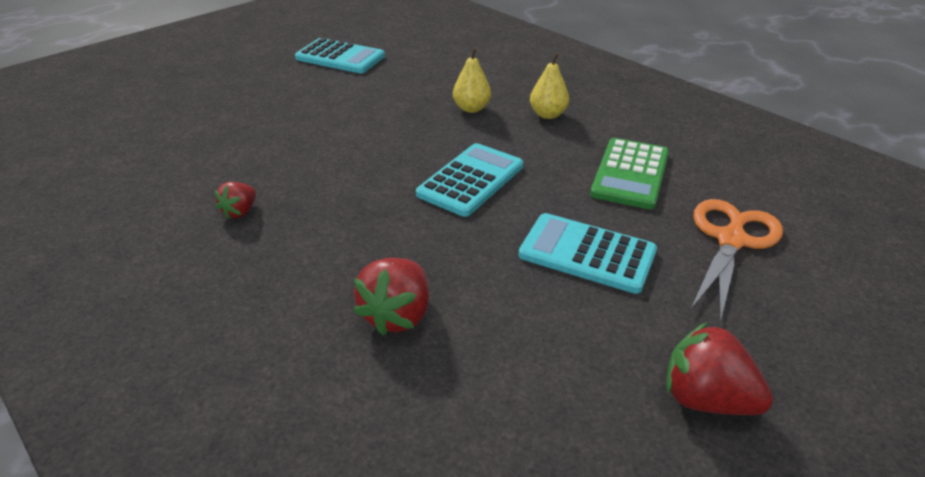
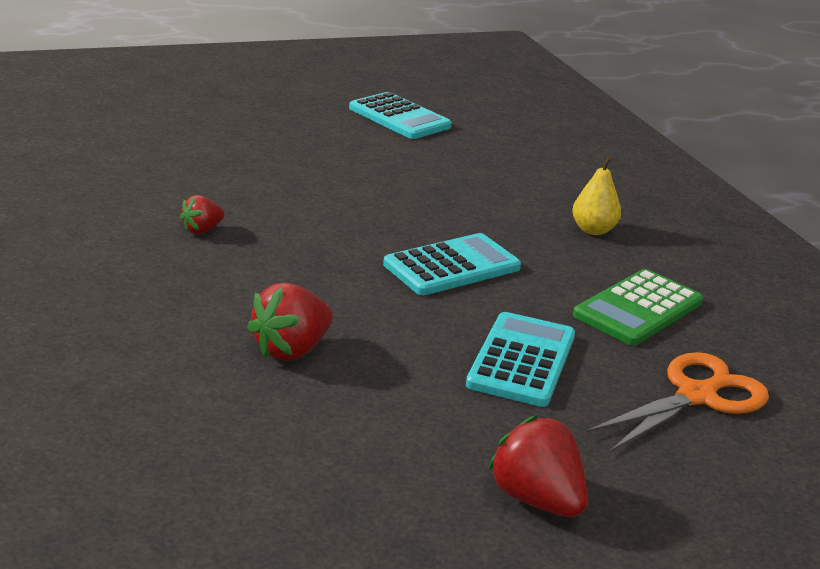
camera: 20 degrees right, 10 degrees down
(471, 108) = (508, 202): yellow pear -> none
(587, 254) = (521, 360): turquoise calculator -> turquoise calculator turned 60 degrees clockwise

